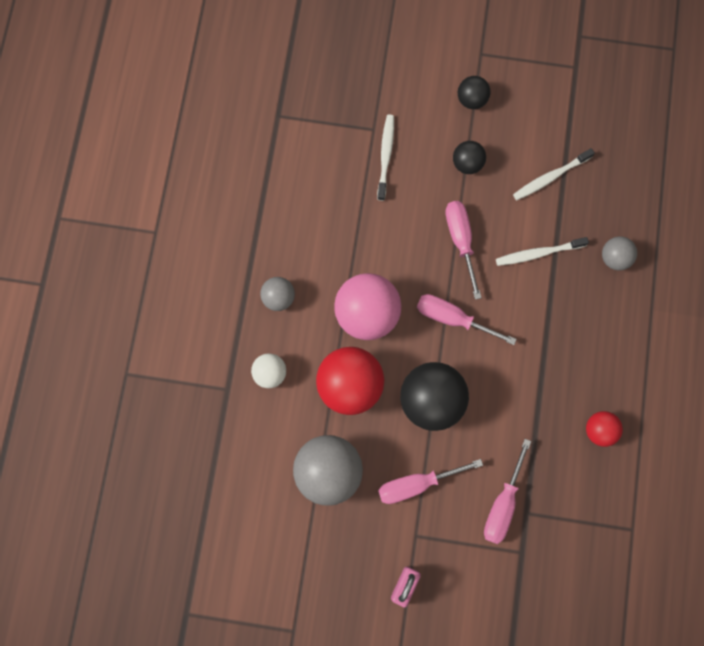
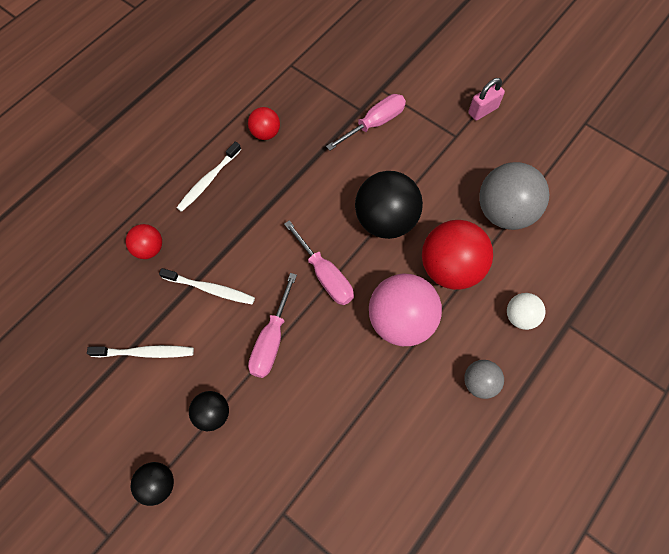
camera: 150 degrees left, 10 degrees down
(385, 156) = (289, 472): white toothbrush -> white toothbrush (208, 180)
(417, 484) = (434, 168): pink screwdriver -> none
(614, 258) = (149, 249): grey ball -> red ball

